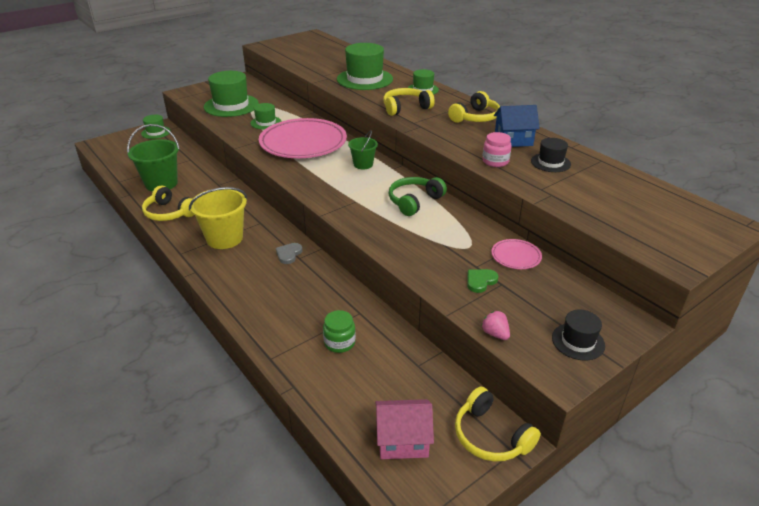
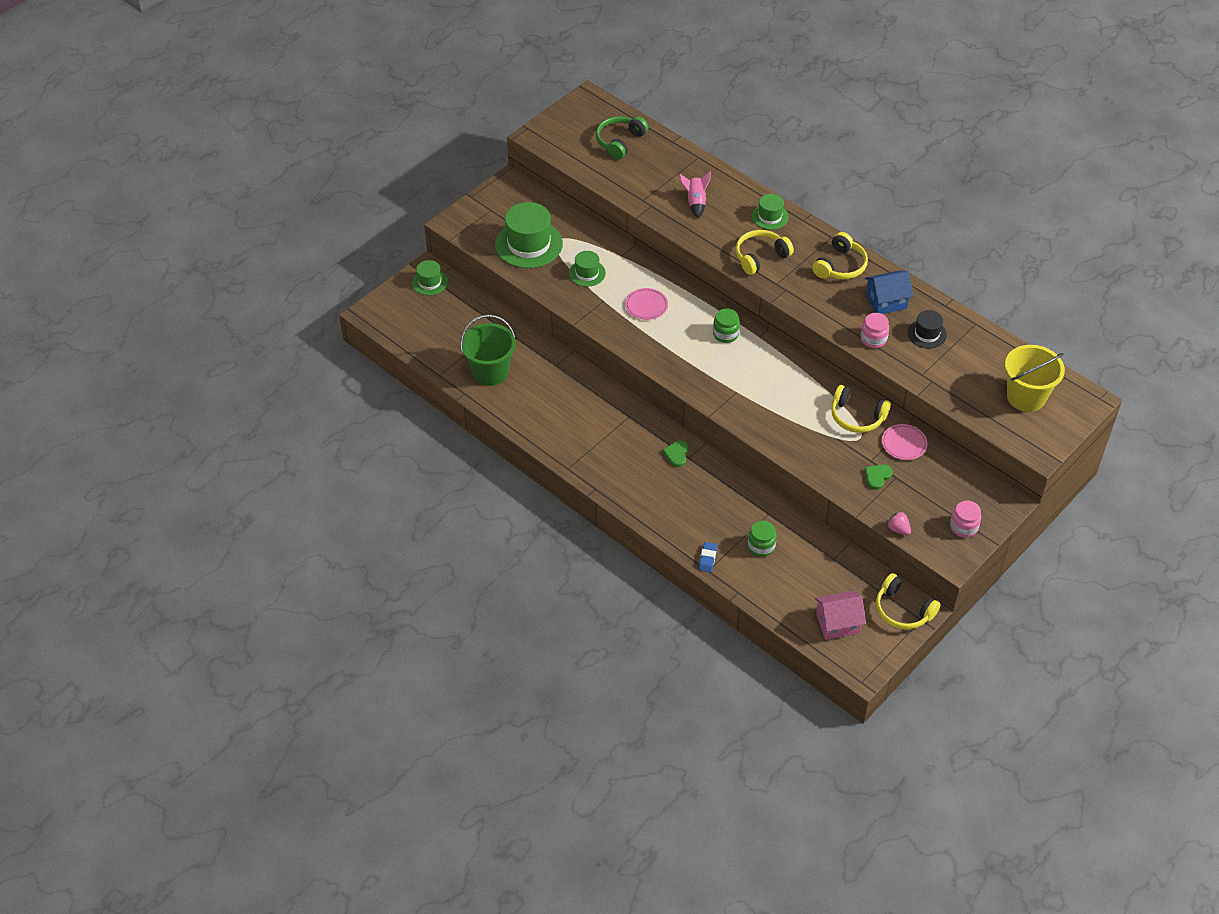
camera: 10 degrees left, 15 degrees up
(169, 213) = (525, 415): yellow headphones -> yellow headphones (857, 416)
(224, 238) = (602, 442): yellow bucket -> yellow bucket (1026, 397)
(275, 347) = (707, 559): none -> blue eraser
(289, 254) = (676, 454): grey heart -> green heart
(303, 143) = (646, 306): pink plate -> pink plate, size x0.43
(363, 164) = (725, 334): green bucket -> green jar
(364, 79) = (695, 202): green hat -> pink rocket
(414, 201) = (795, 384): green headphones -> green headphones (620, 141)
(578, 341) = (963, 527): black hat -> pink jar

